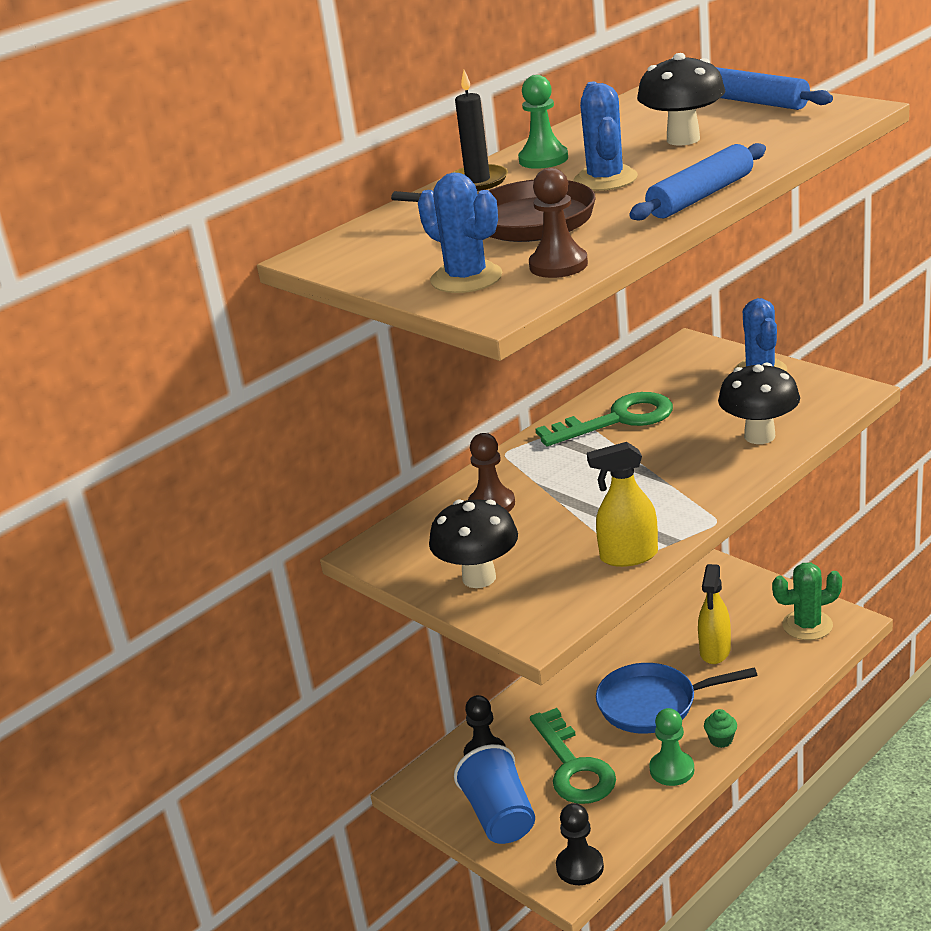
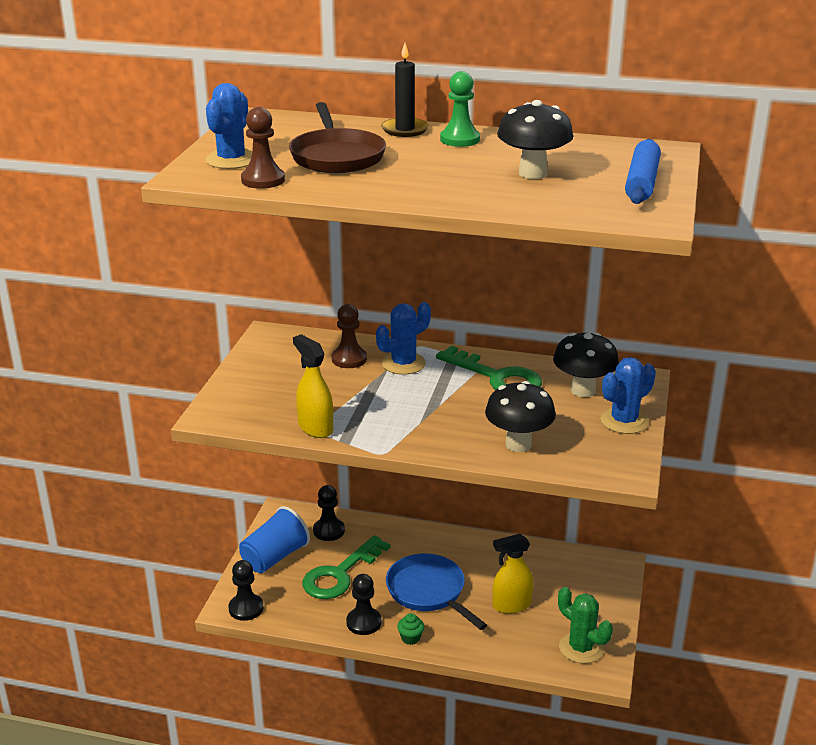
camera: 55 degrees right, 0 degrees up
(479, 578) = (259, 379): black mushroom -> black mushroom (583, 390)
(605, 179) = (430, 164): blue cactus -> blue cactus (403, 364)
(672, 770) = (363, 622): green pawn -> black pawn
(700, 196) = (413, 199): blue rolling pin -> none

